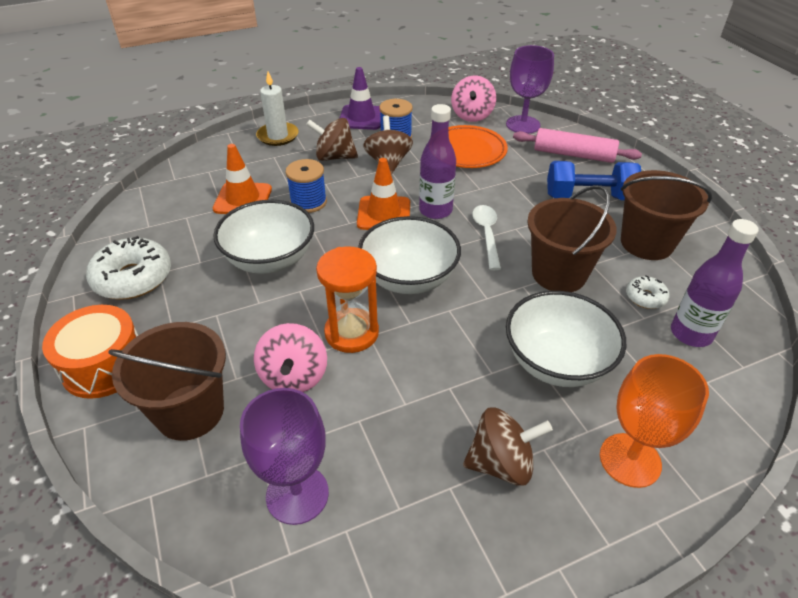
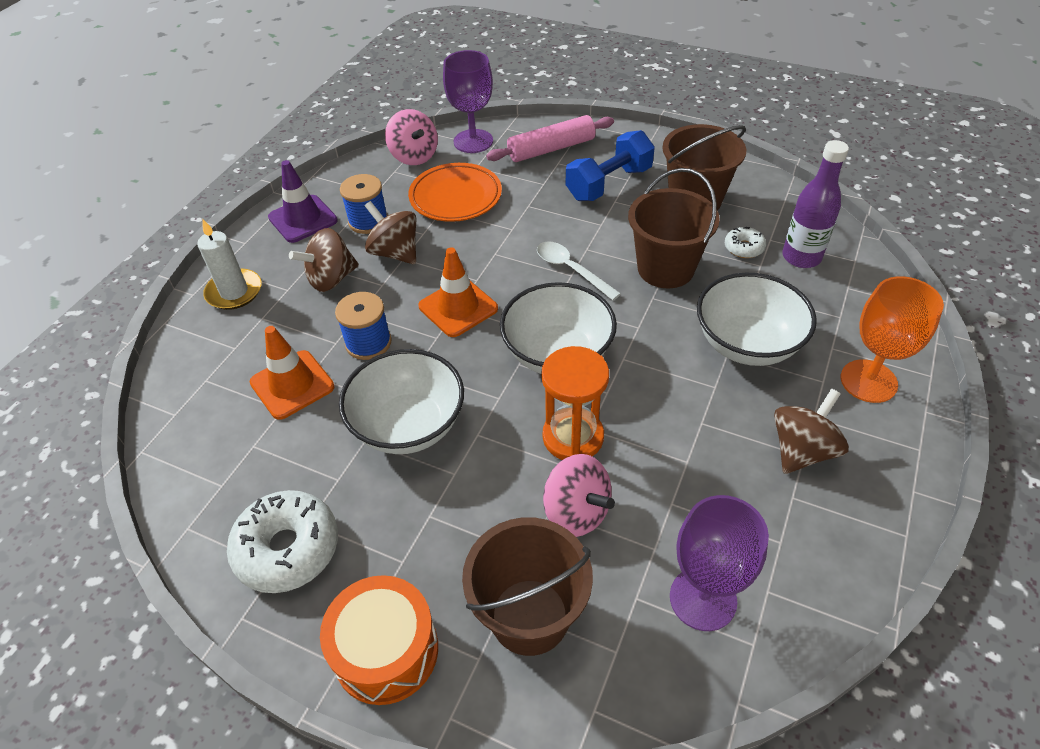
camera: 40 degrees left, 5 degrees up
(435, 210) = (500, 274): purple bottle -> none

